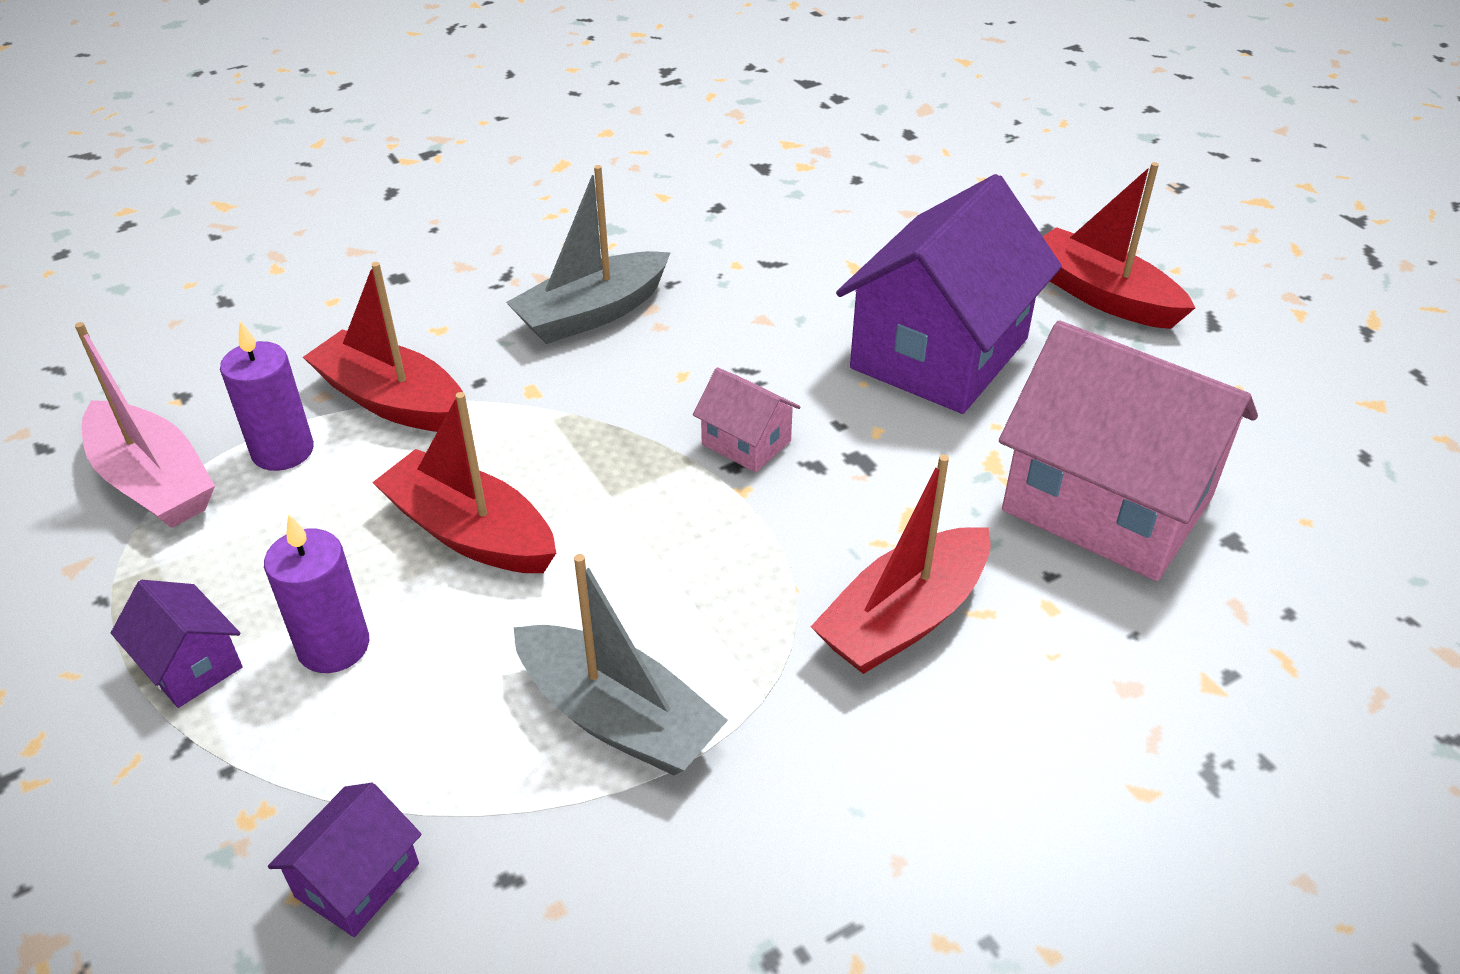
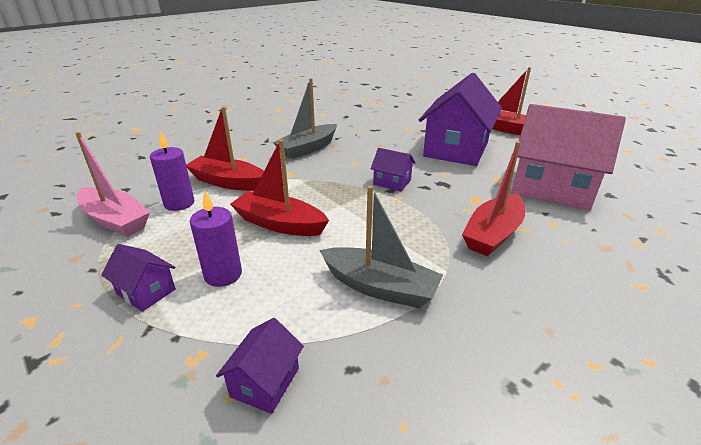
camera: 10 degrees left, 10 degrees down
(746, 443) = (392, 182): pink house -> purple house

